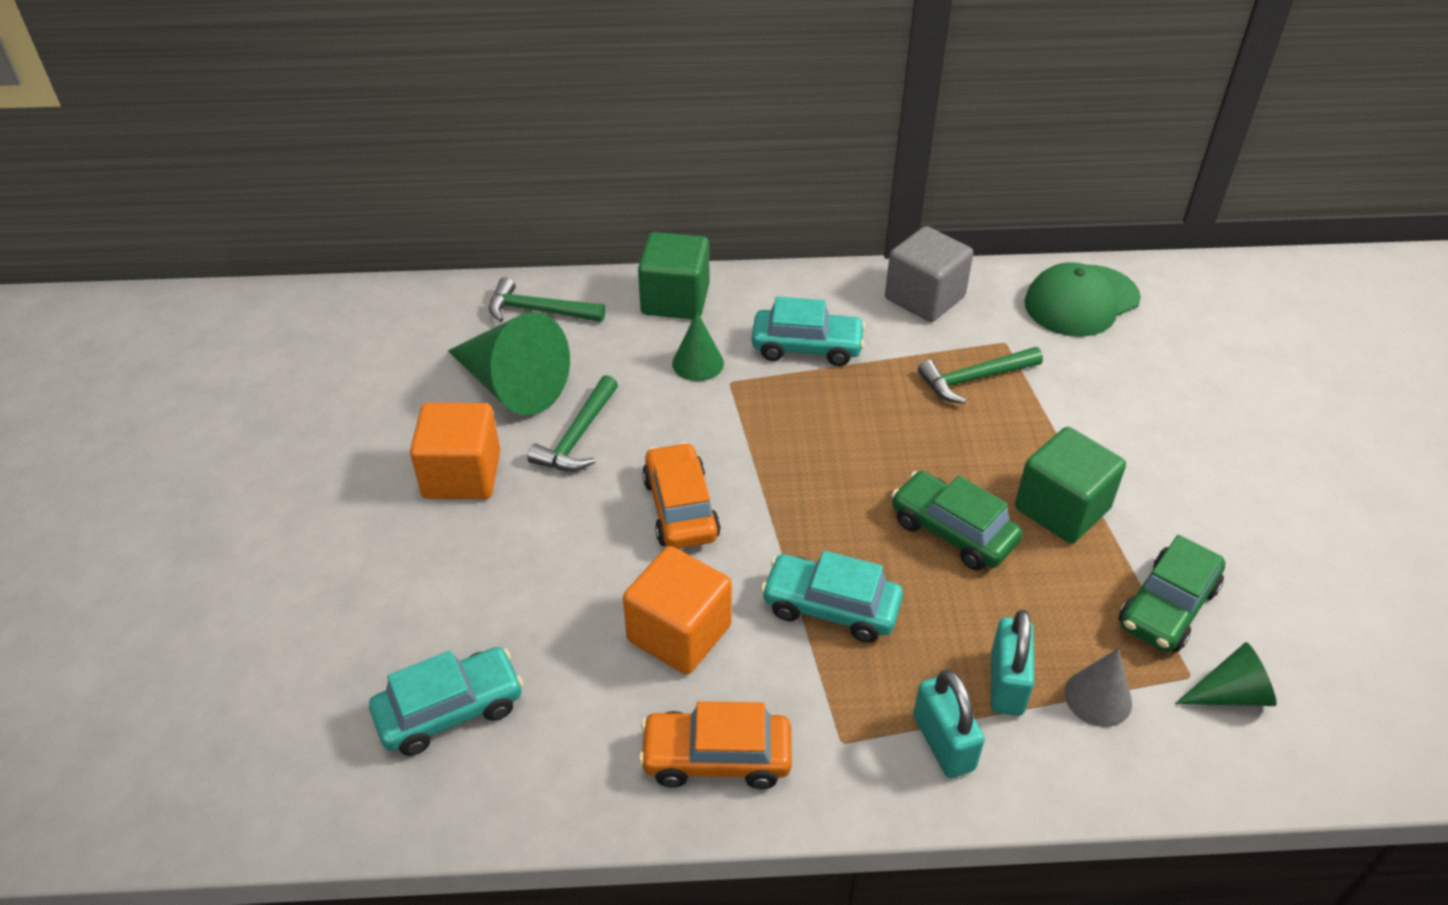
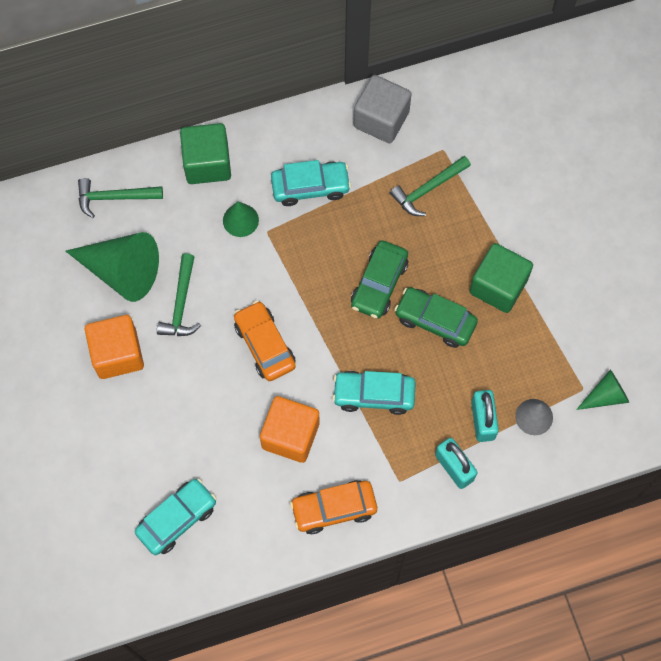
camera: 15 degrees left, 25 degrees up
(1081, 301) = (489, 96): green cap -> none
(1167, 607) = (567, 344): green car -> green car (379, 284)

